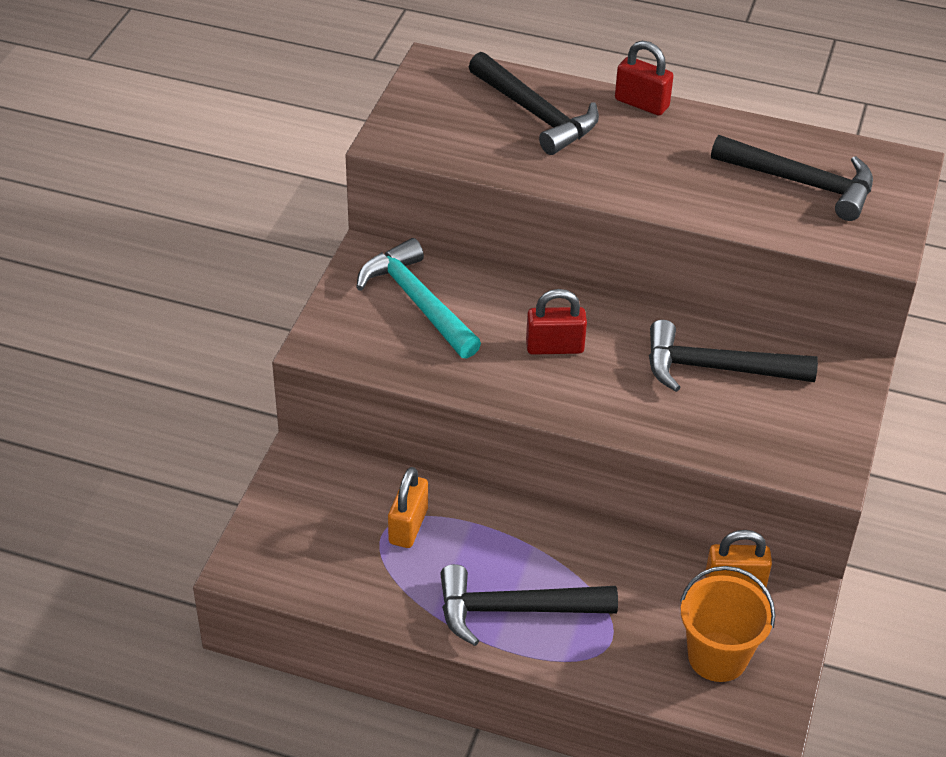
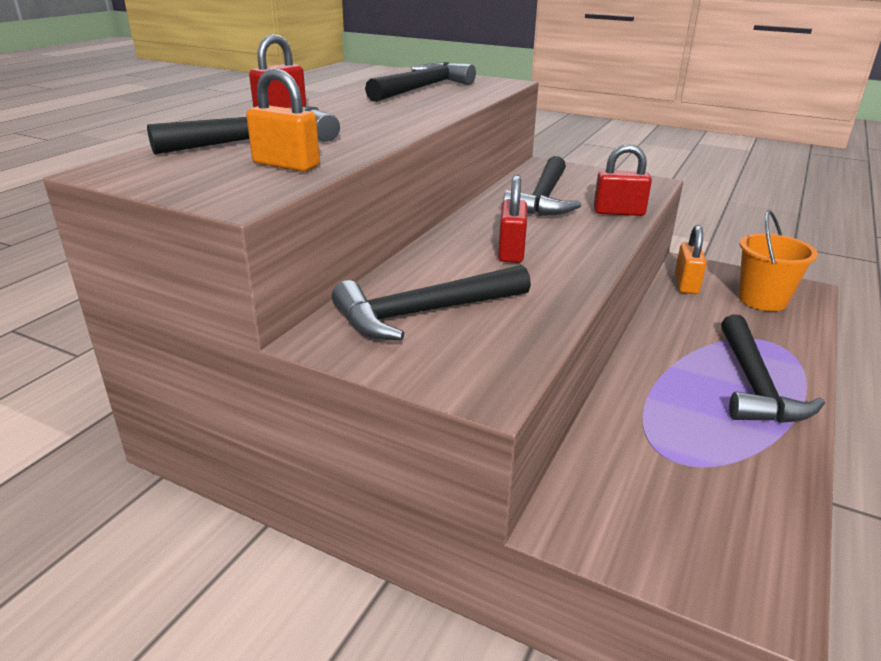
camera: 80 degrees left, 15 degrees down
(408, 526) = (662, 440): orange padlock -> orange padlock (286, 165)
(418, 302) = (424, 313): turquoise hammer -> black hammer
(698, 433) = (618, 212): none -> red padlock

